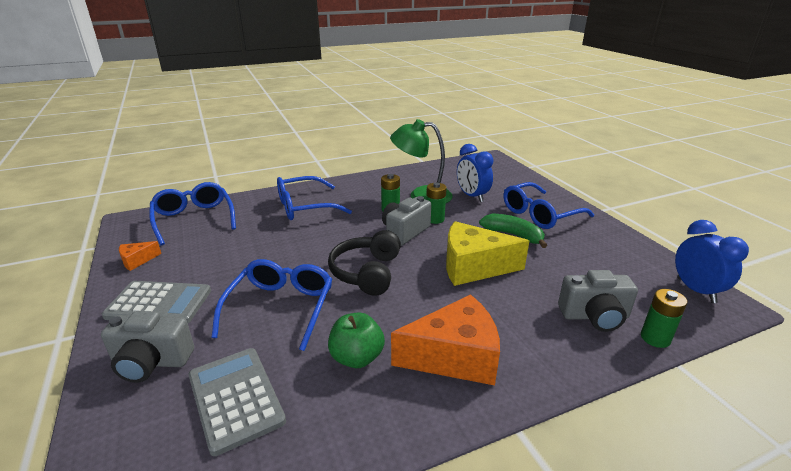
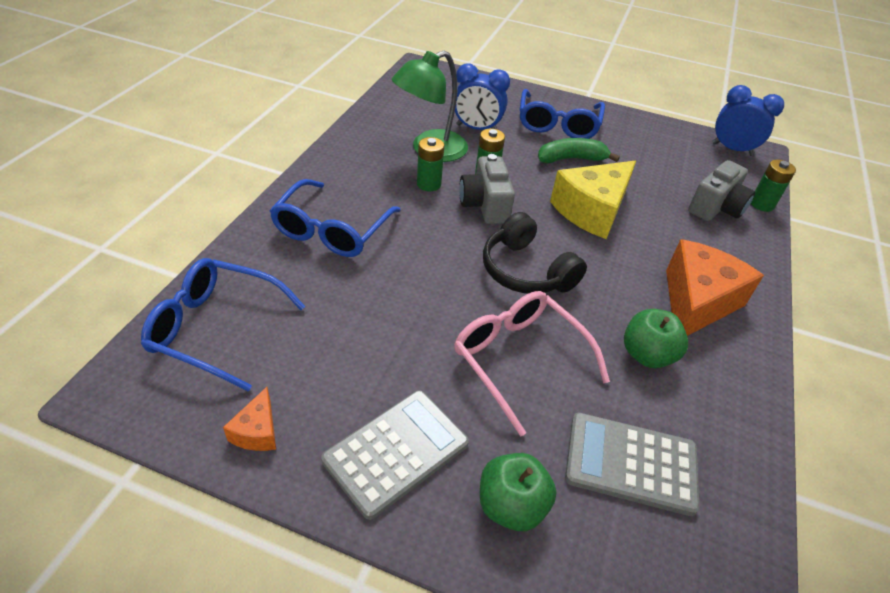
camera: 50 degrees left, 15 degrees up
(151, 362) = (511, 505): grey camera -> green apple
(281, 308) = (519, 359): blue glasses -> pink glasses

